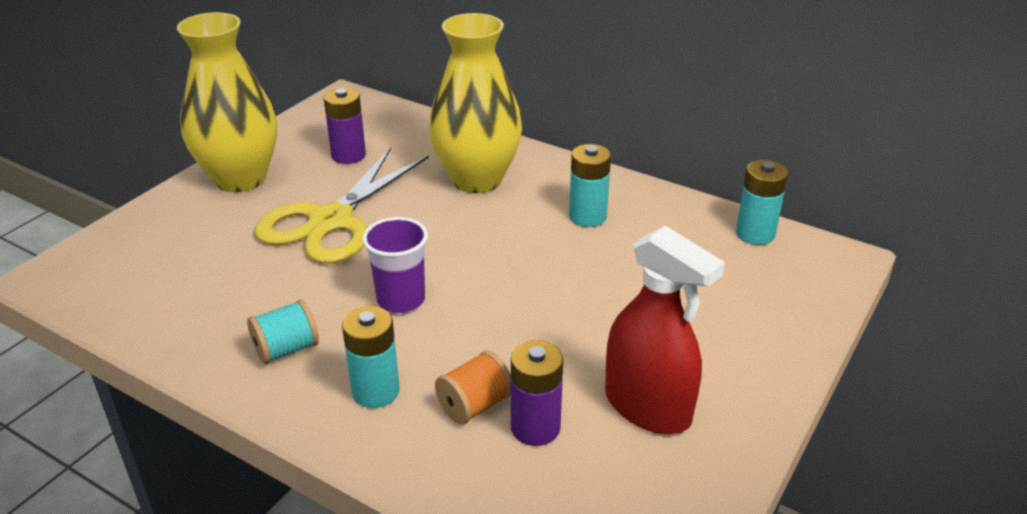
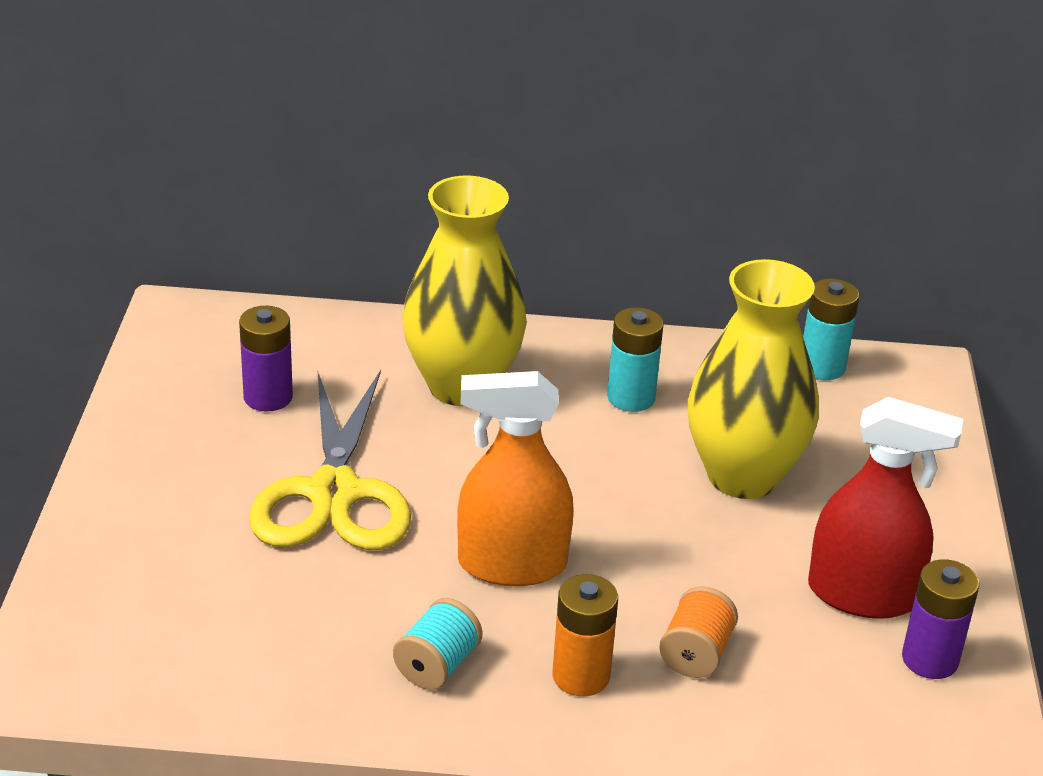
camera: 30 degrees left, 0 degrees up
(240, 178) = (154, 471): yellow vase -> yellow vase (742, 476)
(375, 391) = (581, 676): turquoise battery -> orange battery
(401, 300) = (512, 565): purple cup -> orange spray bottle
(535, 428) = (774, 654): purple battery -> purple battery (930, 659)

